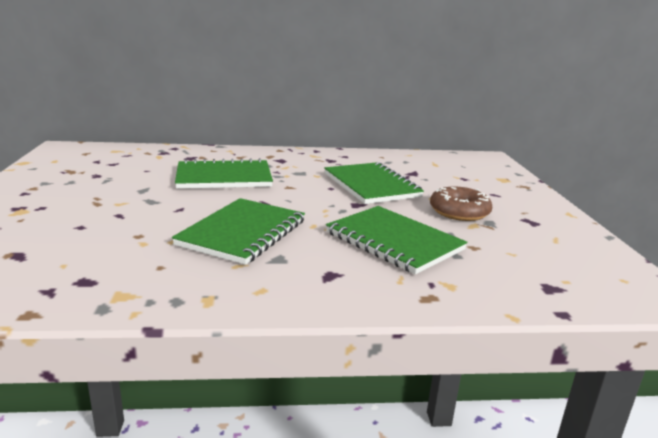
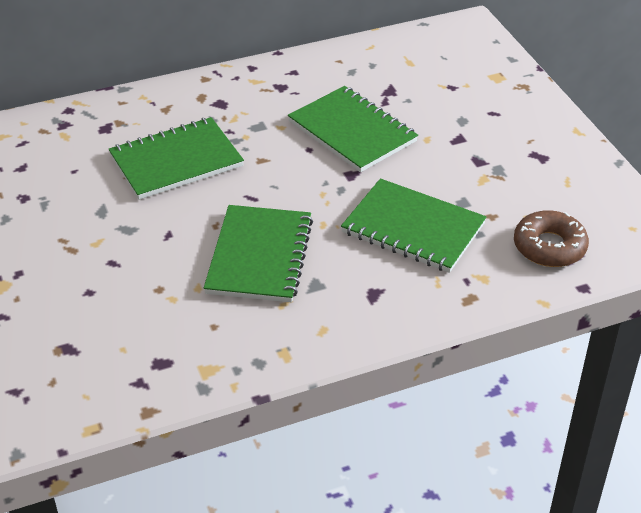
camera: 15 degrees left, 20 degrees up
(459, 211) = (463, 158): brown donut -> brown donut (549, 247)

